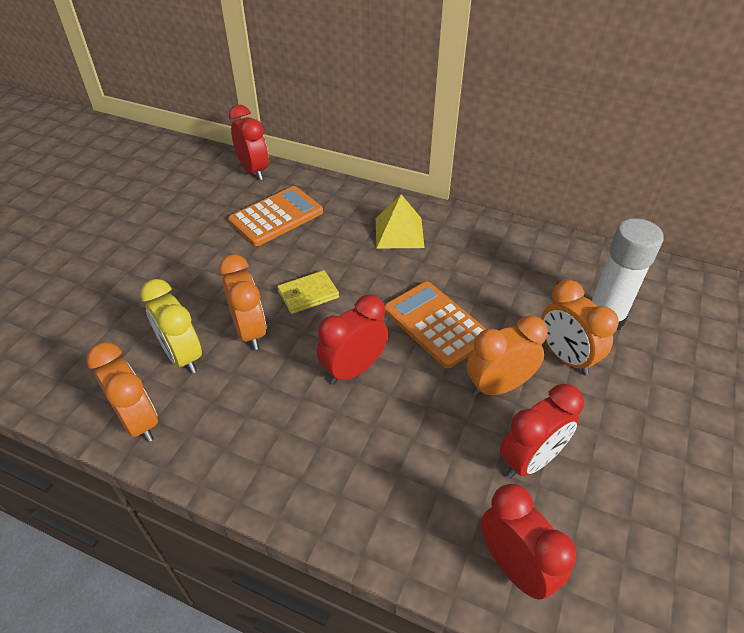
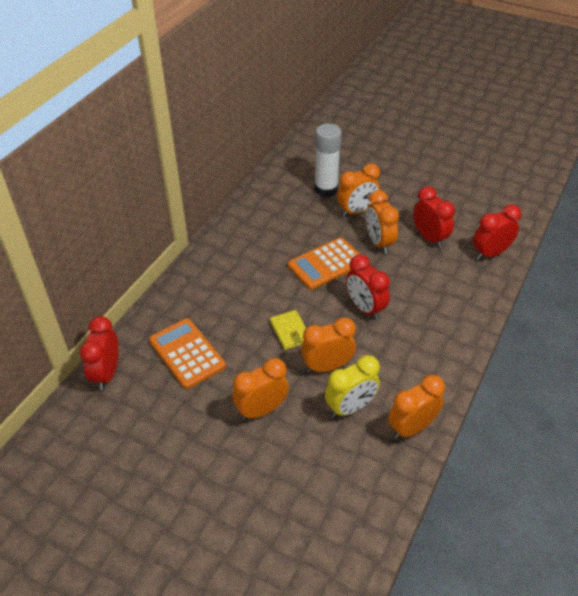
camera: 85 degrees left, 0 degrees up
(192, 278) = (261, 410): none -> orange clock
(254, 171) = (107, 373): red clock -> red clock turned 60 degrees counterclockwise
(399, 232) = (225, 275): yellow pyramid -> none

